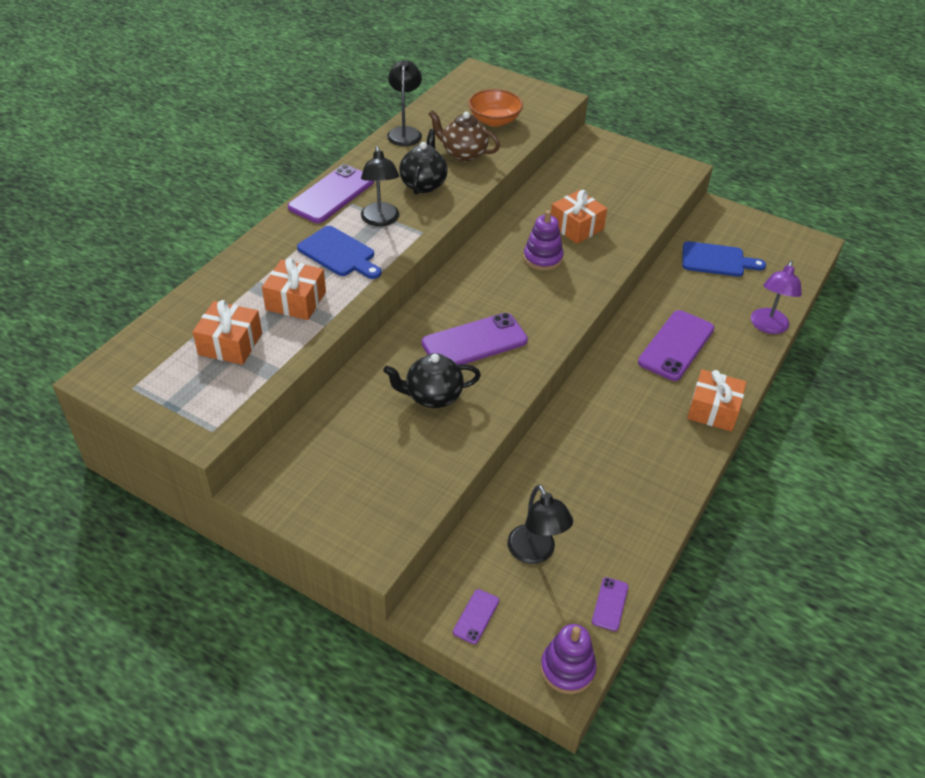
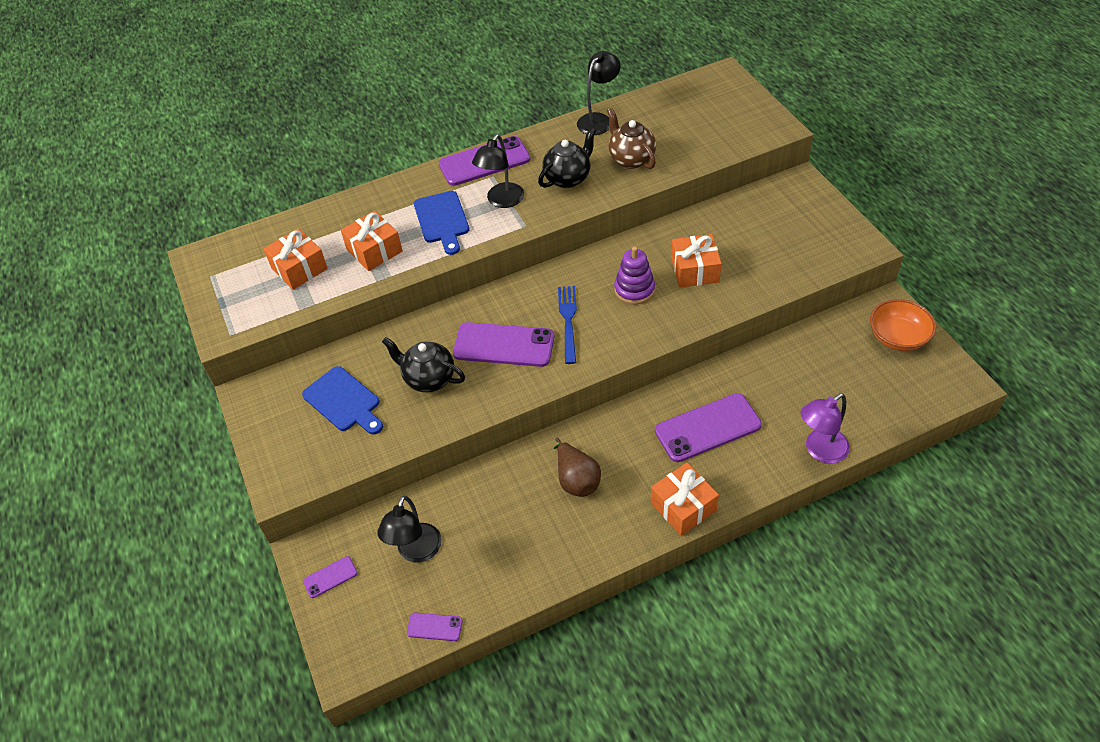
camera: 40 degrees right, 5 degrees up
(494, 120) = (692, 133): orange bowl -> orange bowl (898, 337)
(511, 301) = (568, 320): none -> blue fork
(567, 668) = (357, 657): purple stacking toy -> none
(610, 604) = (434, 627): purple phone -> purple phone turned 45 degrees clockwise
(614, 429) = (576, 480): none -> brown pear
(716, 260) = (833, 358): blue cutting board -> blue cutting board (344, 401)

